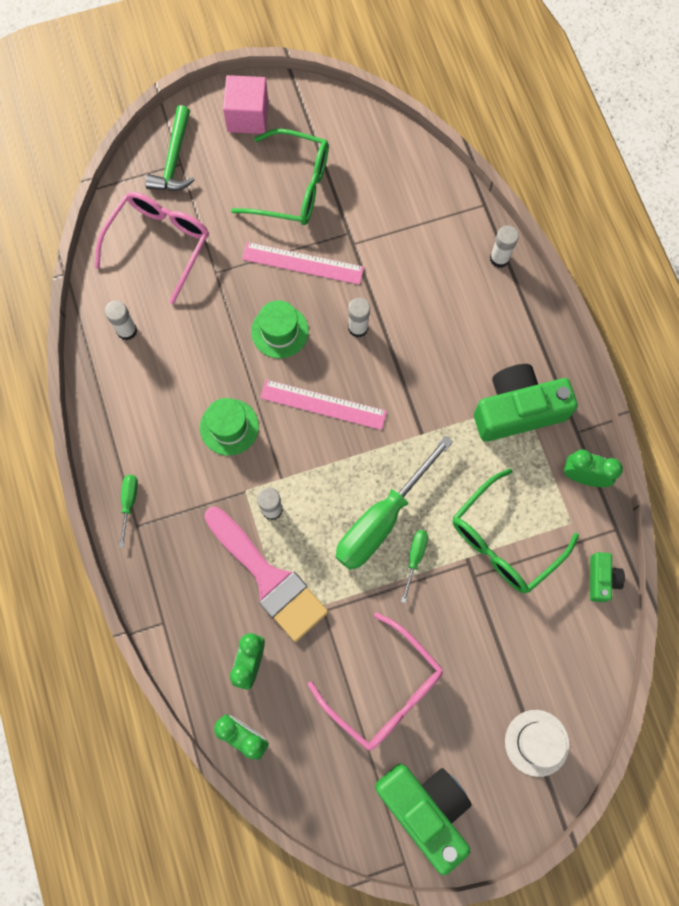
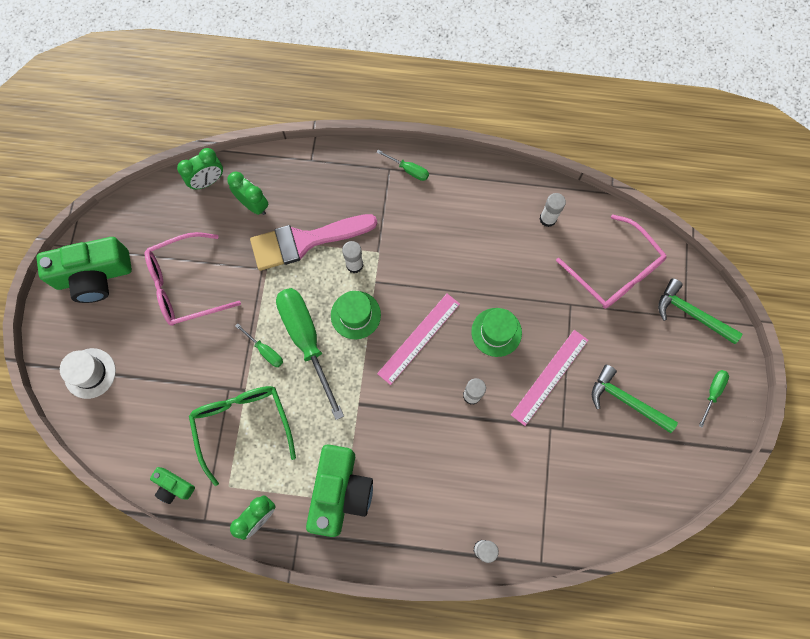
camera: 115 degrees right, 0 degrees up
(229, 427) = (434, 261): green hat -> green hat (355, 315)
(248, 116) = (712, 392): pink cube -> green screwdriver
(293, 187) = (626, 400): green glasses -> green hammer

